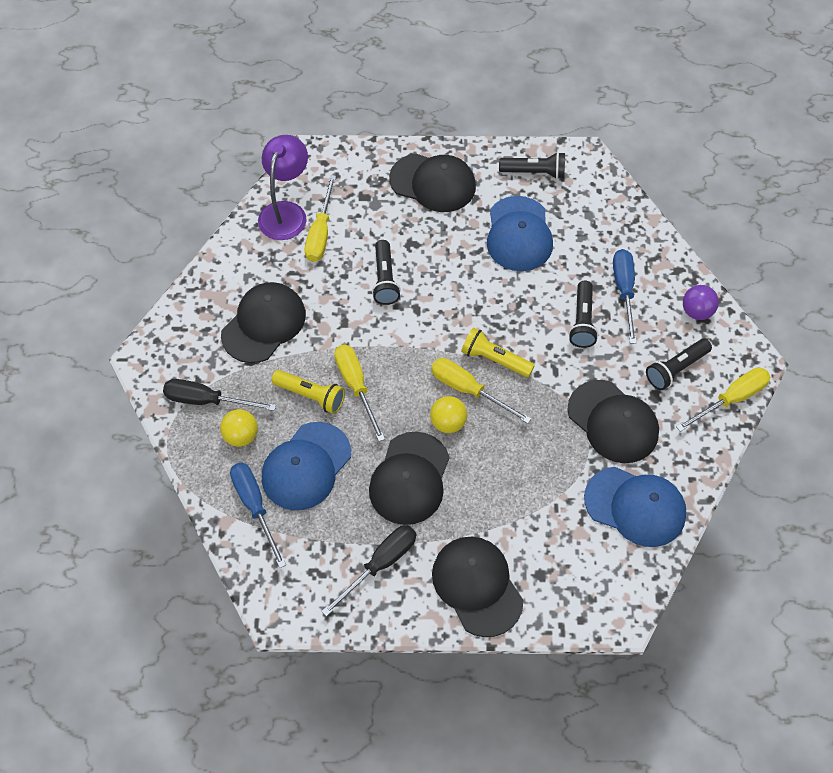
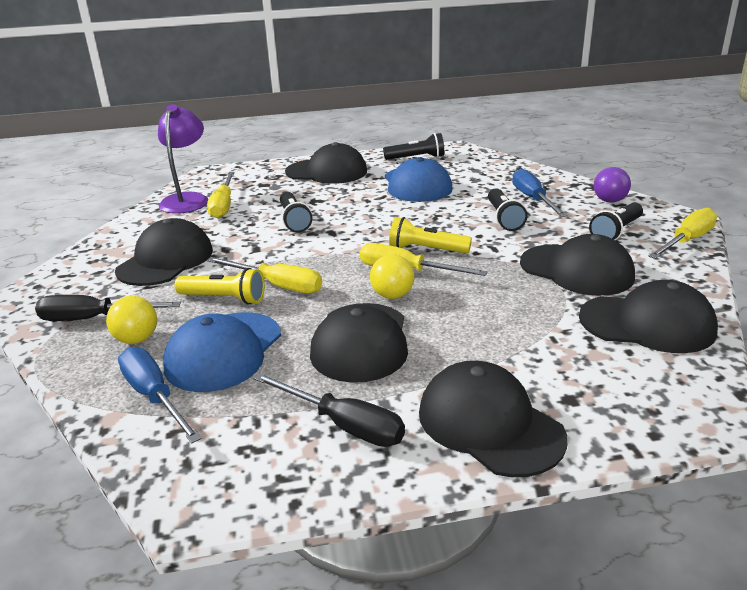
camera: 10 degrees left, 30 degrees down
(356, 386) = (277, 285): yellow screwdriver -> yellow screwdriver turned 150 degrees clockwise
(380, 565) = (343, 425): black screwdriver -> black screwdriver turned 90 degrees clockwise
(635, 506) = (647, 324): blue cap -> black cap

